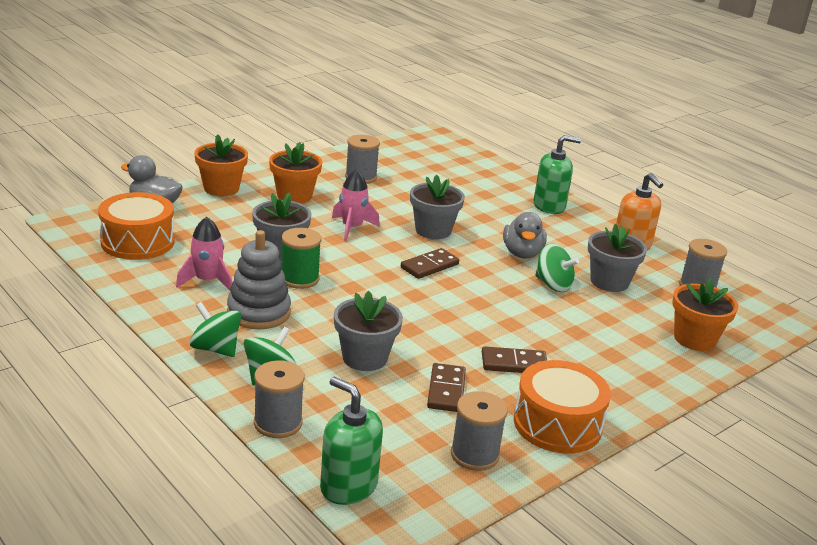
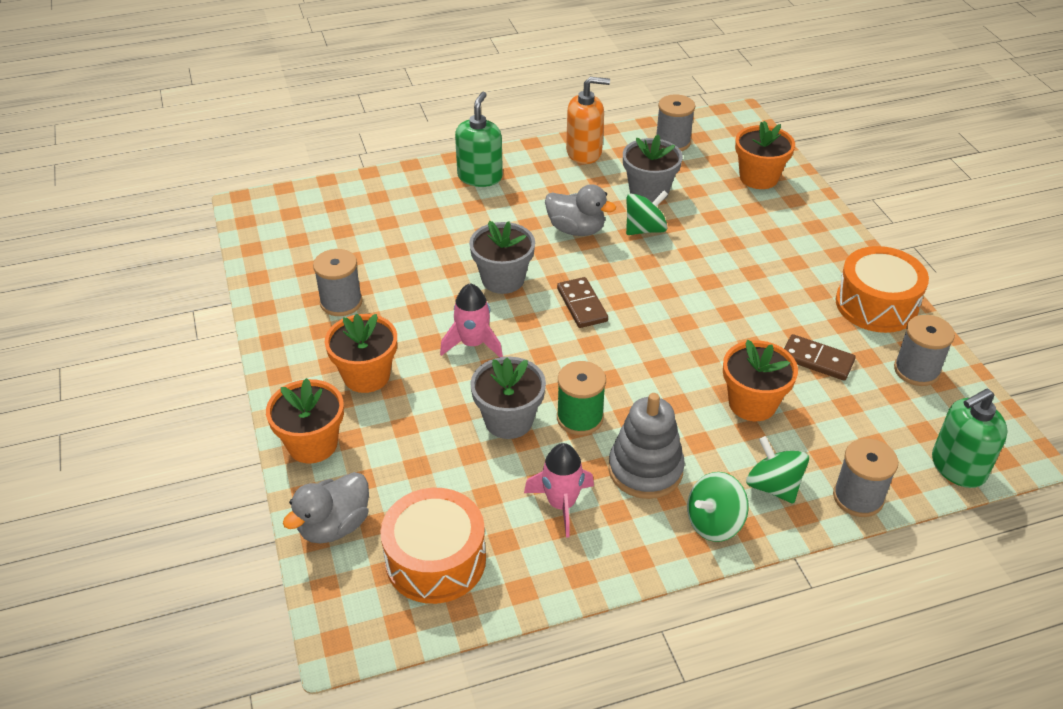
camera: 65 degrees left, 15 degrees up
(364, 358) = (752, 403): grey flower pot -> orange flower pot
(514, 364) = (779, 301): brown domino -> none

